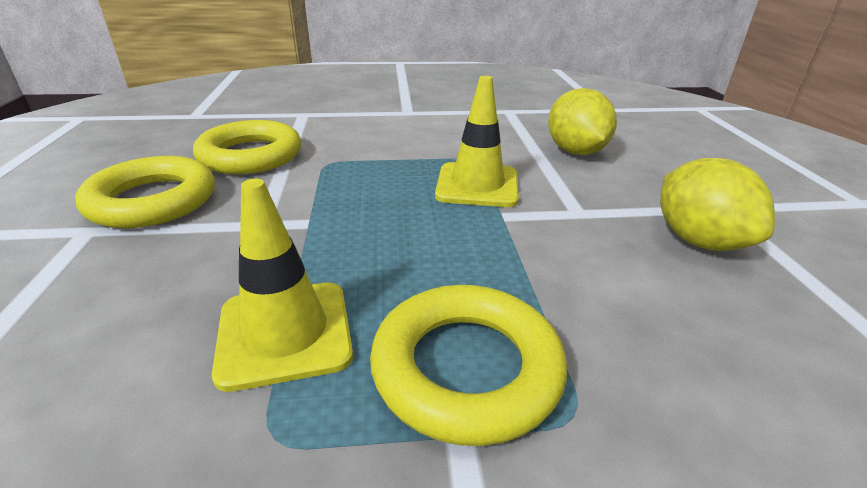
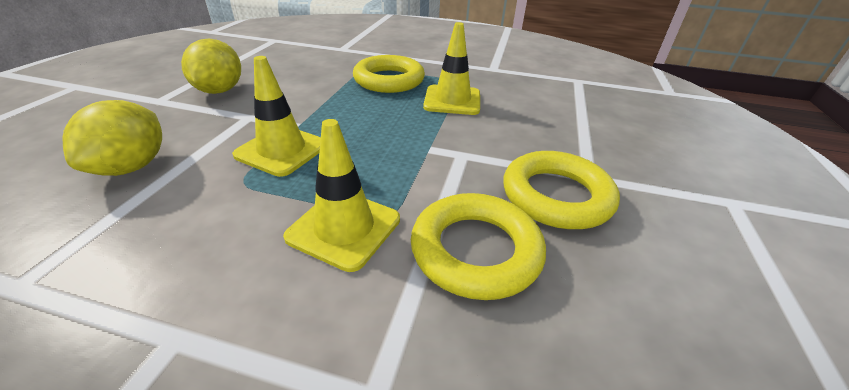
camera: 160 degrees left, 5 degrees up
(358, 150) = (344, 228): none -> yellow traffic cone

